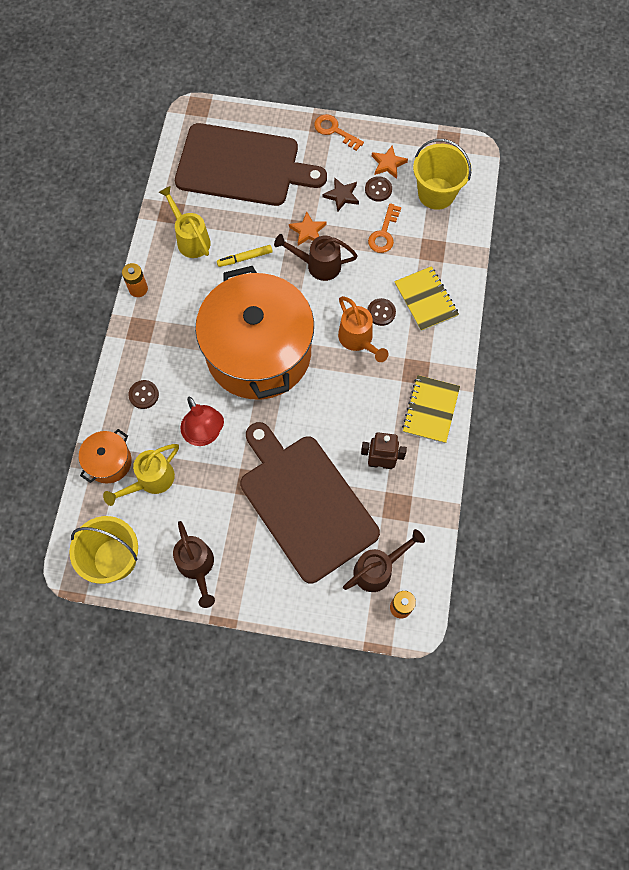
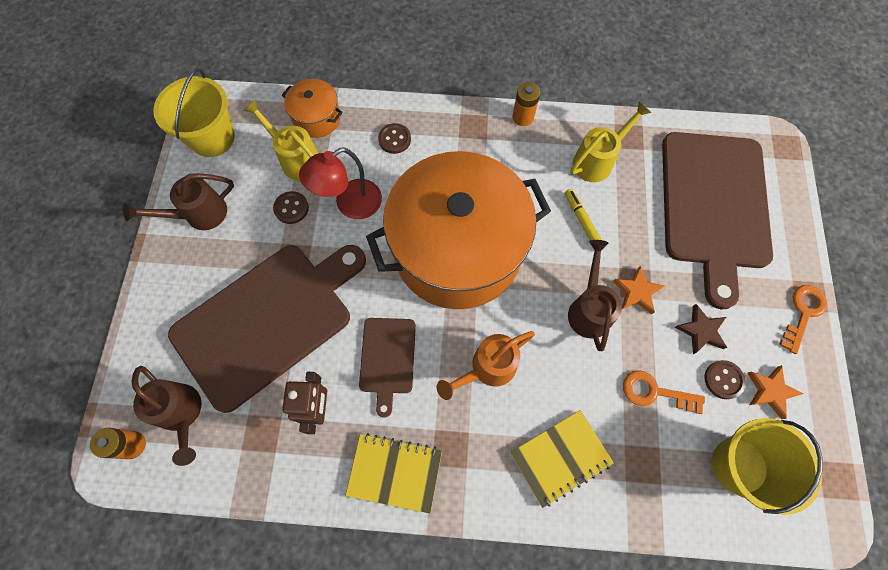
camera: 85 degrees right, 0 degrees up
(345, 411) = (387, 359): none -> brown cutting board
(381, 312) = (532, 396): brown button -> brown button (291, 208)

